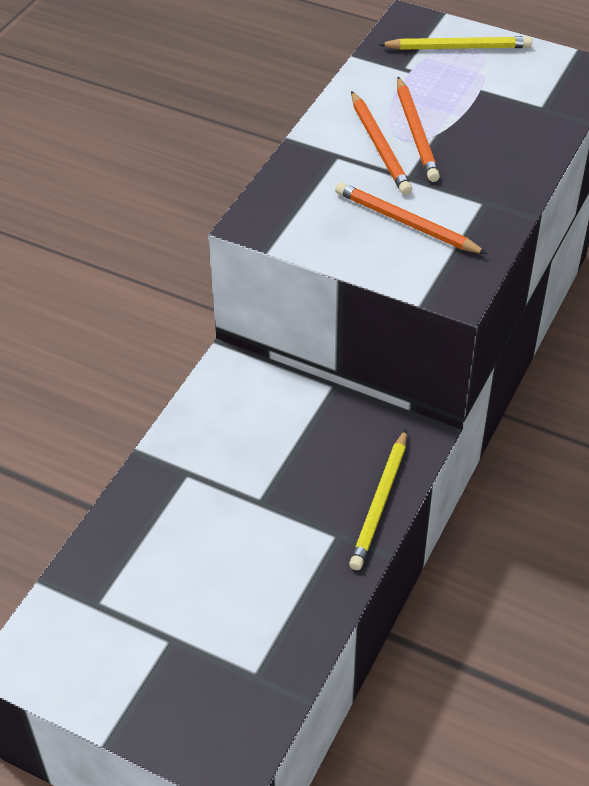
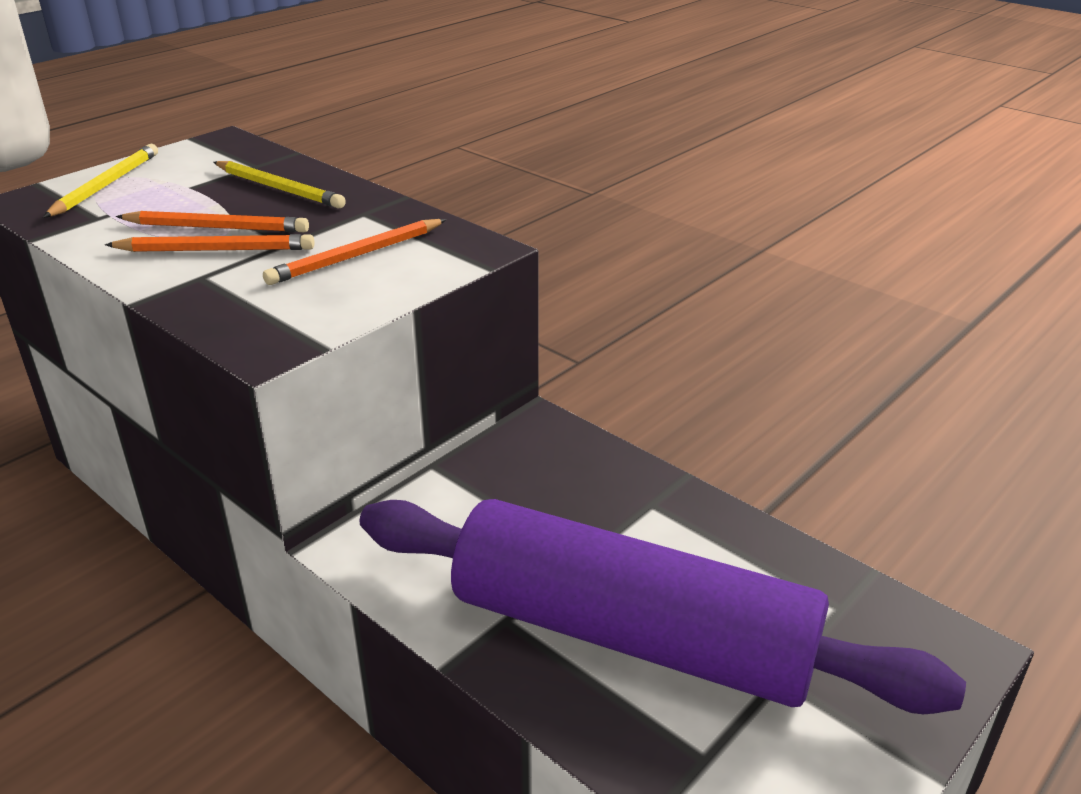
camera: 75 degrees left, 15 degrees down
(190, 546) = (631, 635): none -> purple rolling pin
(380, 502) = (616, 466): yellow pencil -> yellow pencil (279, 188)

